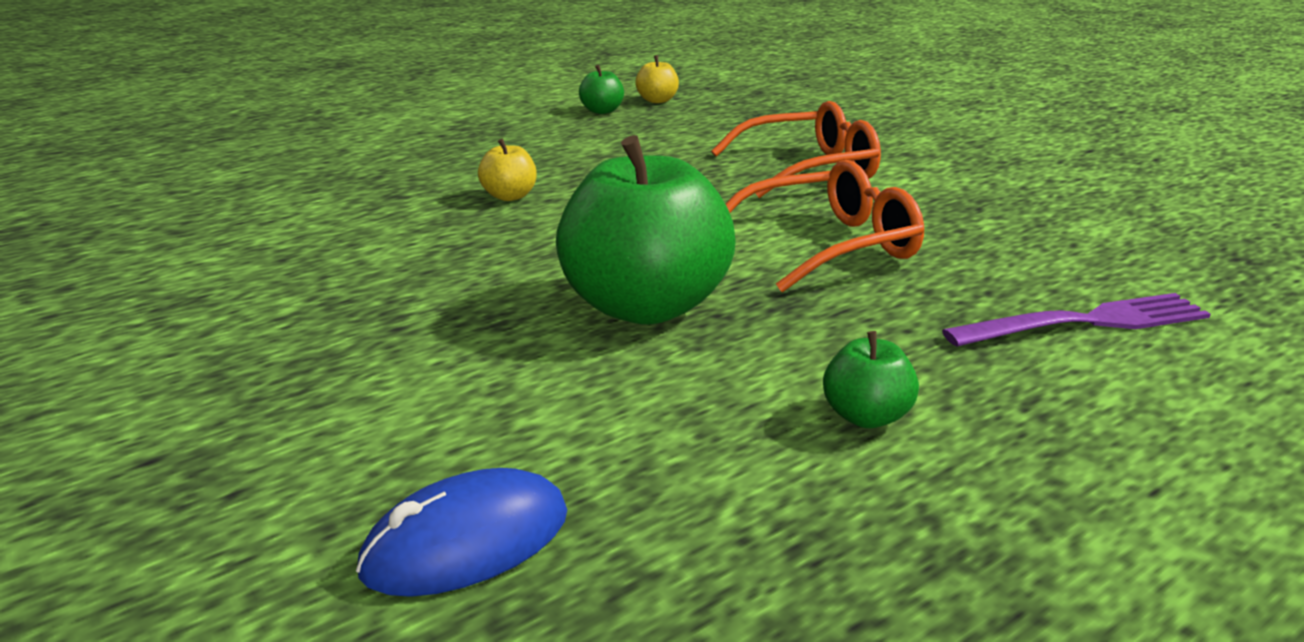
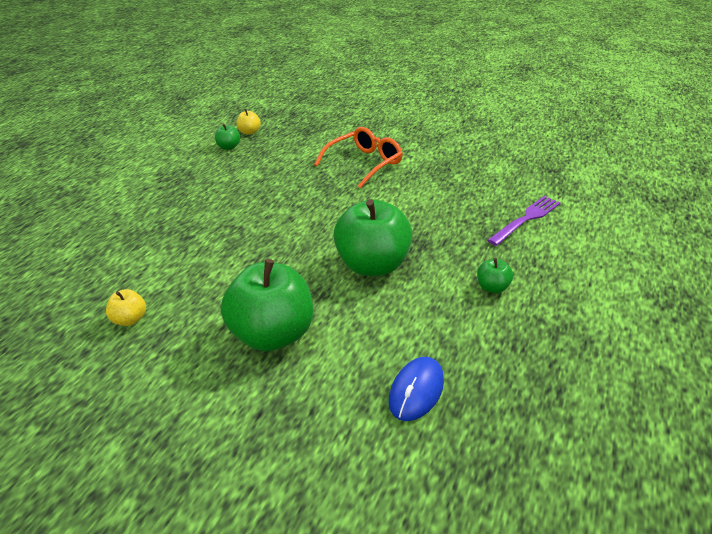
camera: 30 degrees left, 10 degrees up
(336, 351) = (272, 334): none -> green apple
(509, 196) = (246, 220): yellow apple -> yellow apple (129, 319)
(829, 245) = (412, 208): orange glasses -> none

